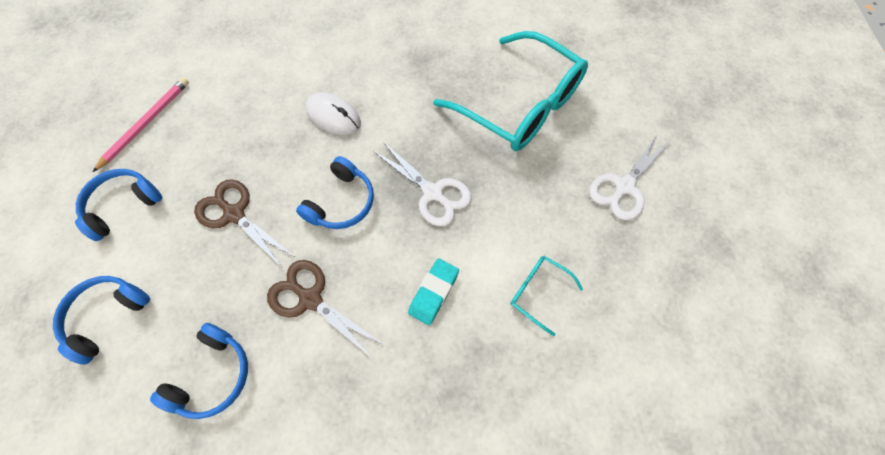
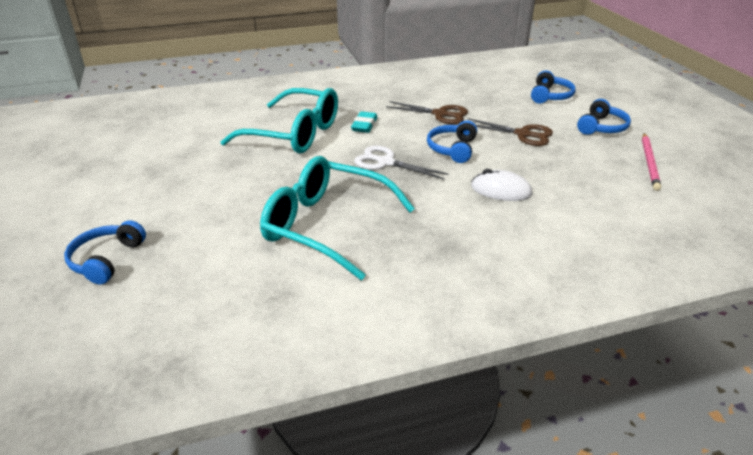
camera: 165 degrees right, 30 degrees down
(213, 375) = (471, 90): blue headphones -> blue headphones (106, 259)
(538, 292) = (294, 134): turquoise glasses -> turquoise glasses, size x2.37
(624, 186) = (225, 187): white scissors -> none

